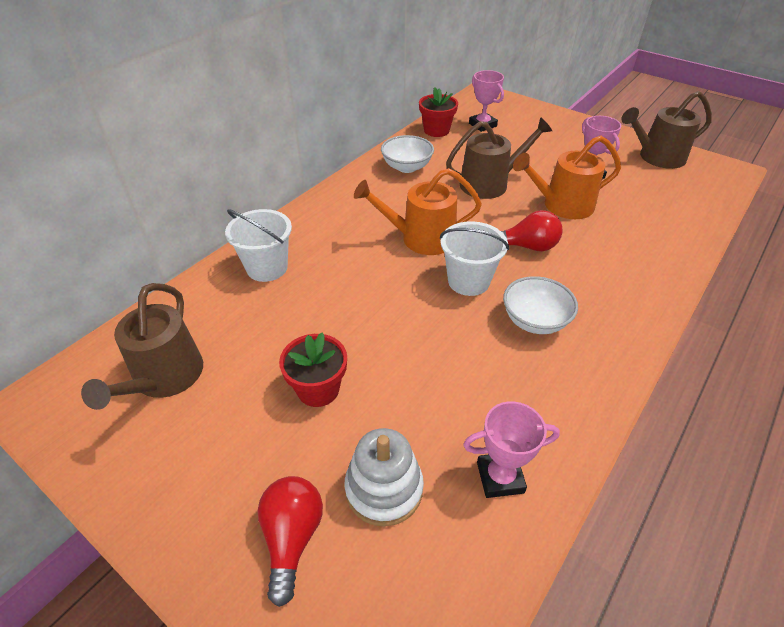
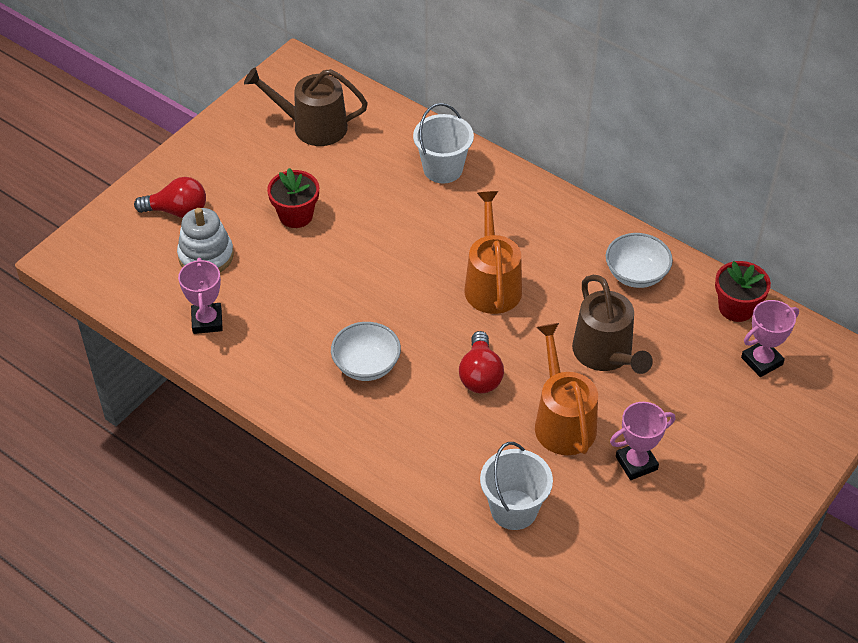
camera: 90 degrees right, 5 degrees up
(468, 281) = (423, 319): white bucket -> white bucket (513, 509)
(657, 157) = (694, 560): brown watering can -> none

